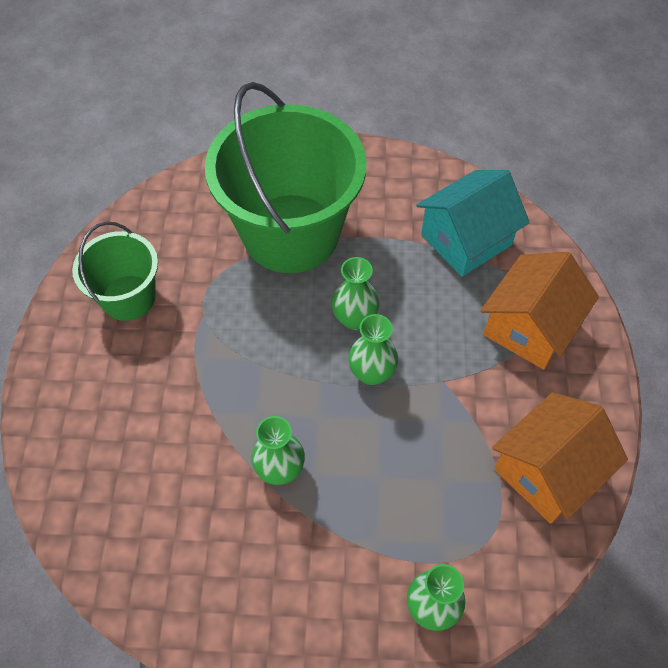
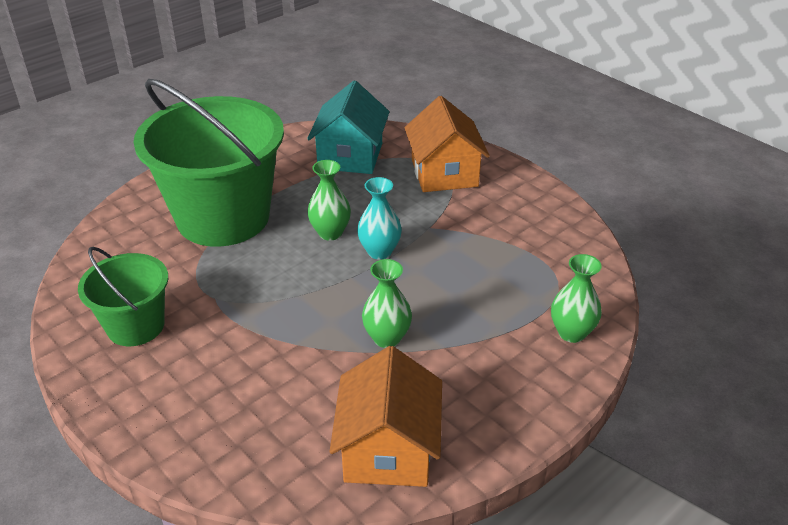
camera: 45 degrees left, 20 degrees down
(371, 373) = (379, 251): green vase -> turquoise vase
(547, 471) = (543, 228): orange house -> orange house (388, 449)

